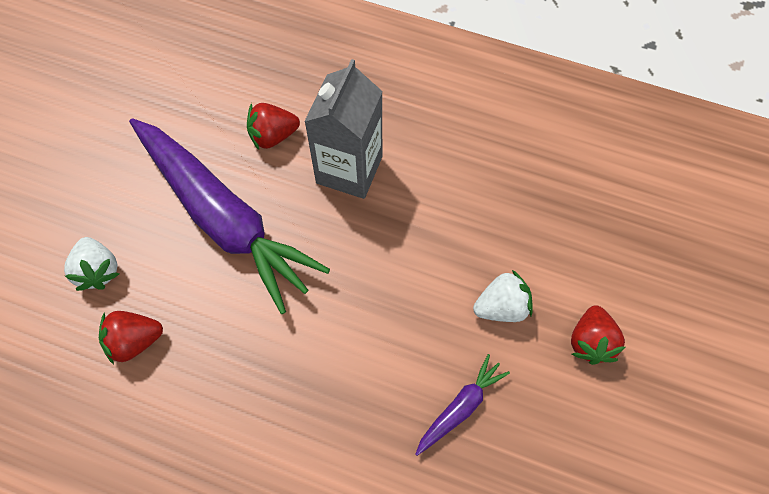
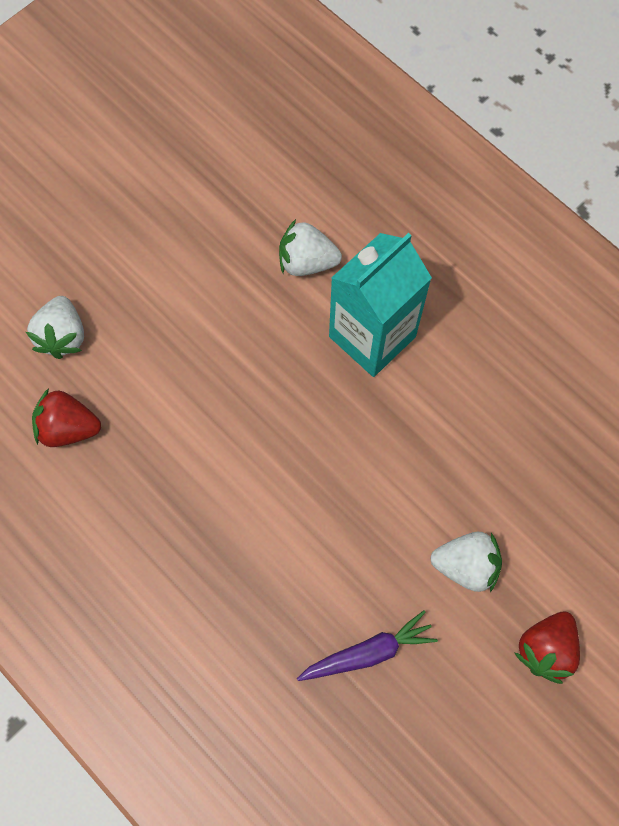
camera: 25 degrees right, 5 degrees up
(223, 218) = (213, 334): purple carrot -> none
(273, 136) = (307, 262): red strawberry -> white strawberry
(349, 170) = (372, 336): grey carton -> turquoise carton

